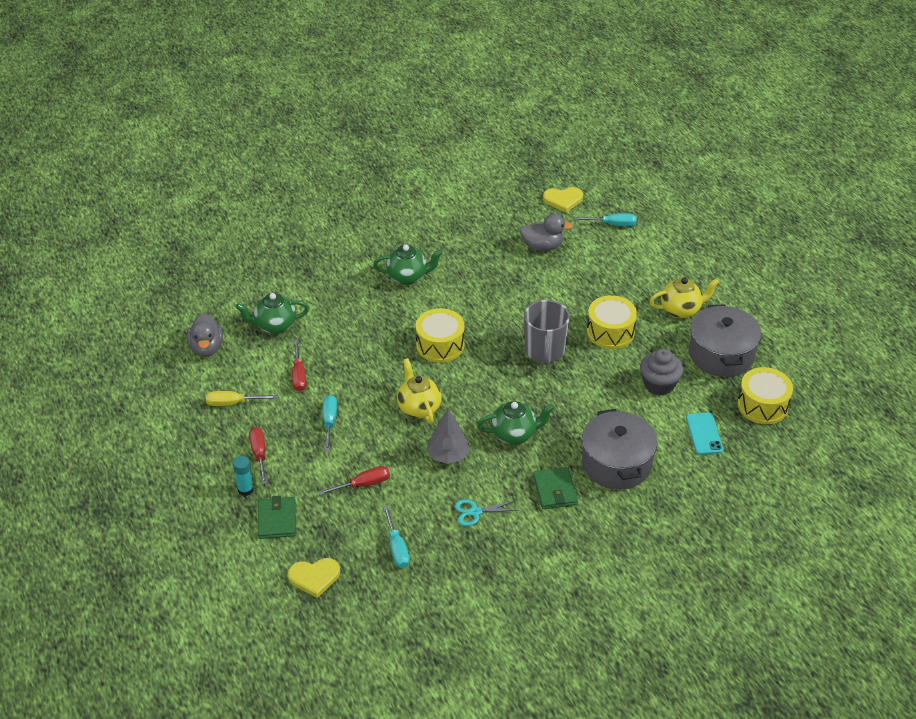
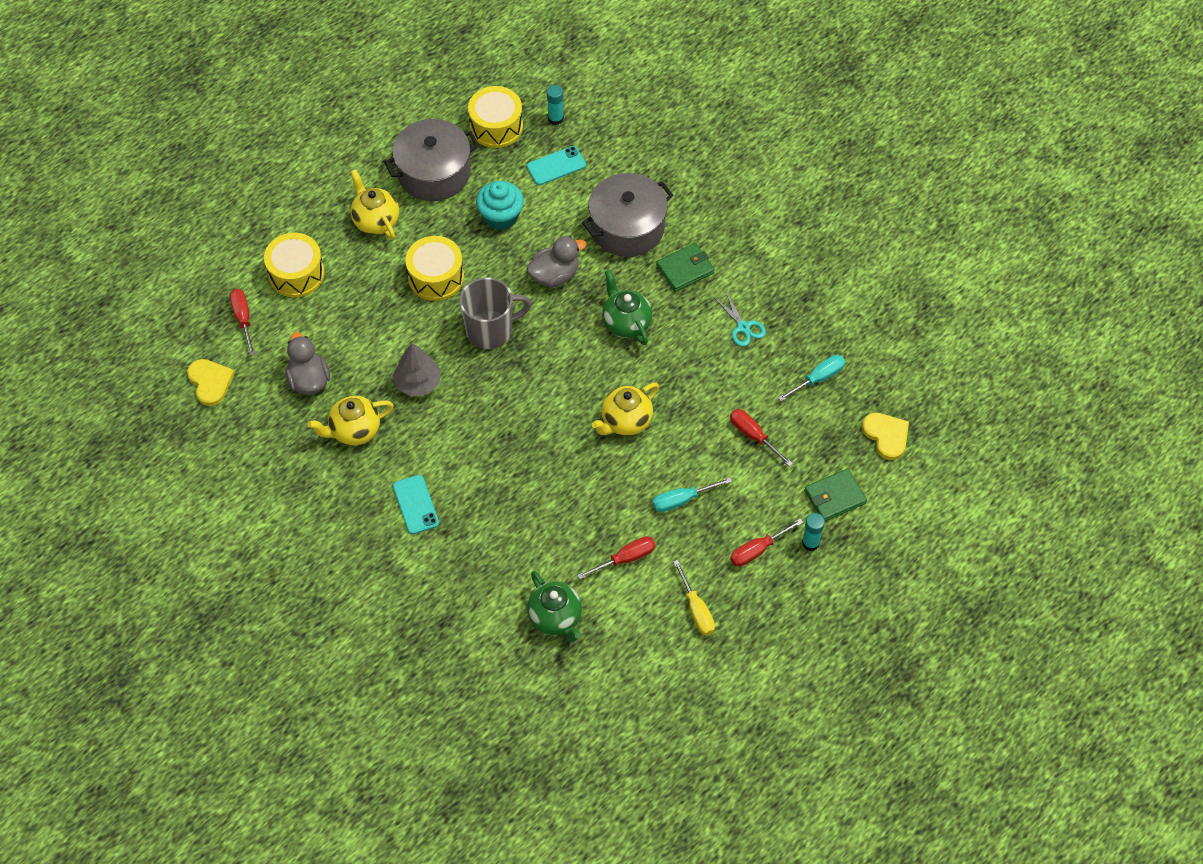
camera: 110 degrees left, 15 degrees up
(207, 348) = (621, 678): grey duck -> grey duck (554, 275)
(408, 277) = (415, 505): green teapot -> turquoise phone
(440, 345) = (520, 433): yellow drum -> yellow drum (296, 274)
(448, 455) = (680, 373): grey tree -> grey tree (418, 382)
(487, 260) = (354, 431): none -> yellow teapot
(613, 224) = (243, 318): turquoise screwdriver -> red screwdriver
(659, 384) = (501, 216): grey cupcake -> turquoise cupcake
(760, 447) = (555, 118): none -> turquoise glue stick

